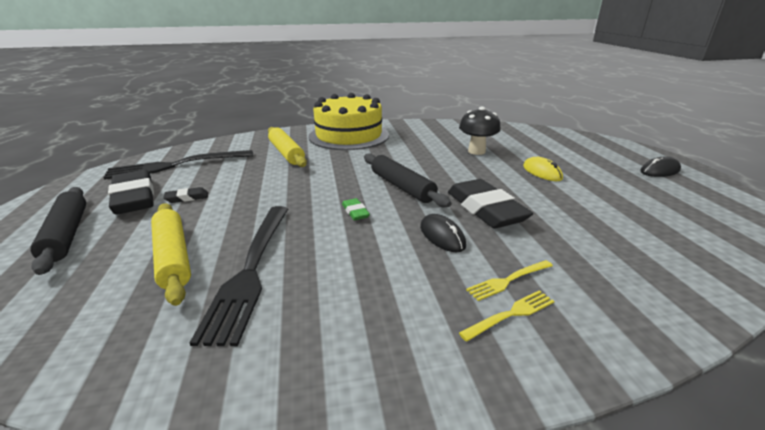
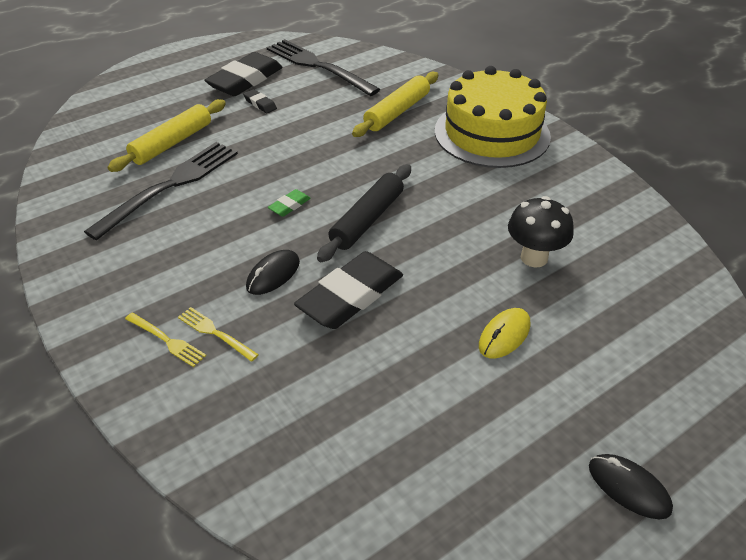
camera: 65 degrees right, 15 degrees up
(67, 234) = (179, 85): black rolling pin -> none
(251, 270) = (171, 185): black fork -> black fork turned 150 degrees clockwise

